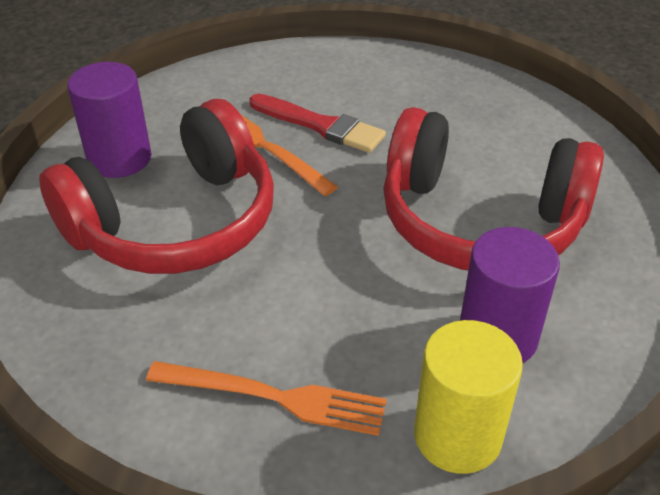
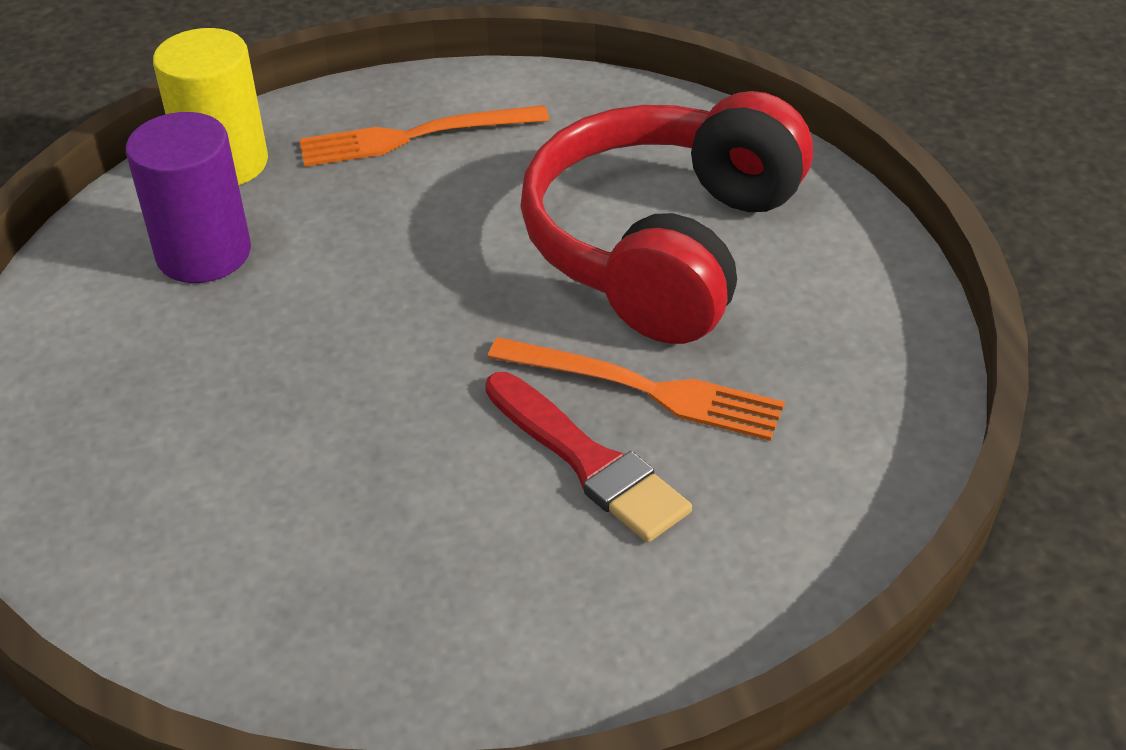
camera: 155 degrees right, 0 degrees up
(119, 158) = (829, 298): purple cylinder -> none
(320, 125) = (588, 461): red brush -> red brush turned 135 degrees counterclockwise
(479, 221) = (262, 383): red headphones -> none

